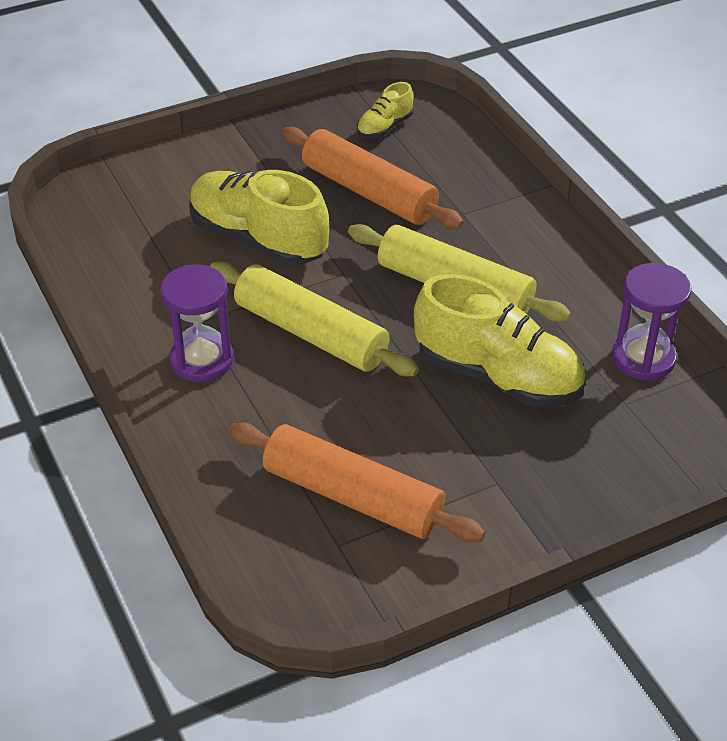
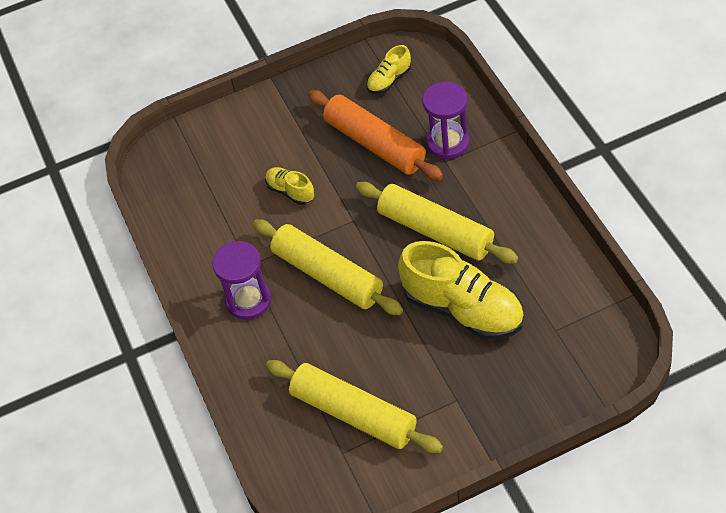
camera: 10 degrees right, 10 degrees up
(258, 239) = (290, 191): yellow shoe -> yellow shoe, size x0.48
(352, 496) = (353, 413): orange rolling pin -> yellow rolling pin
(643, 358) = (572, 290): purple hourglass -> purple hourglass (447, 142)

